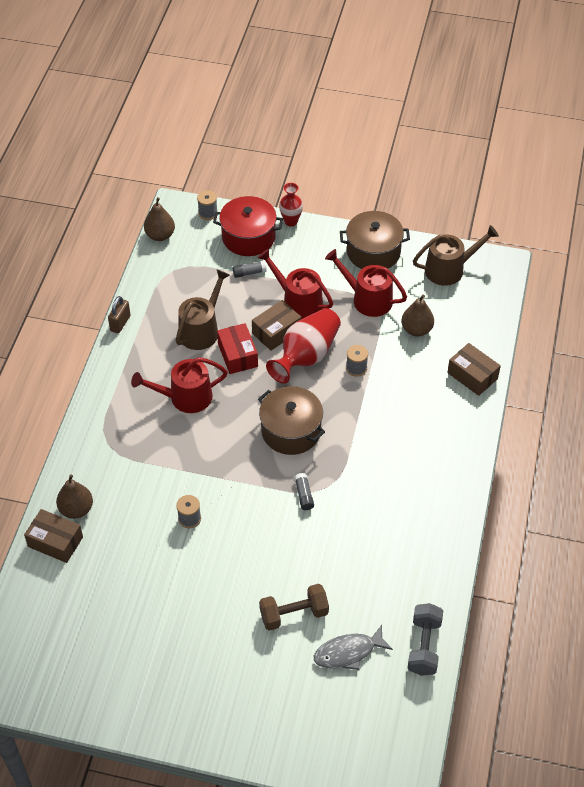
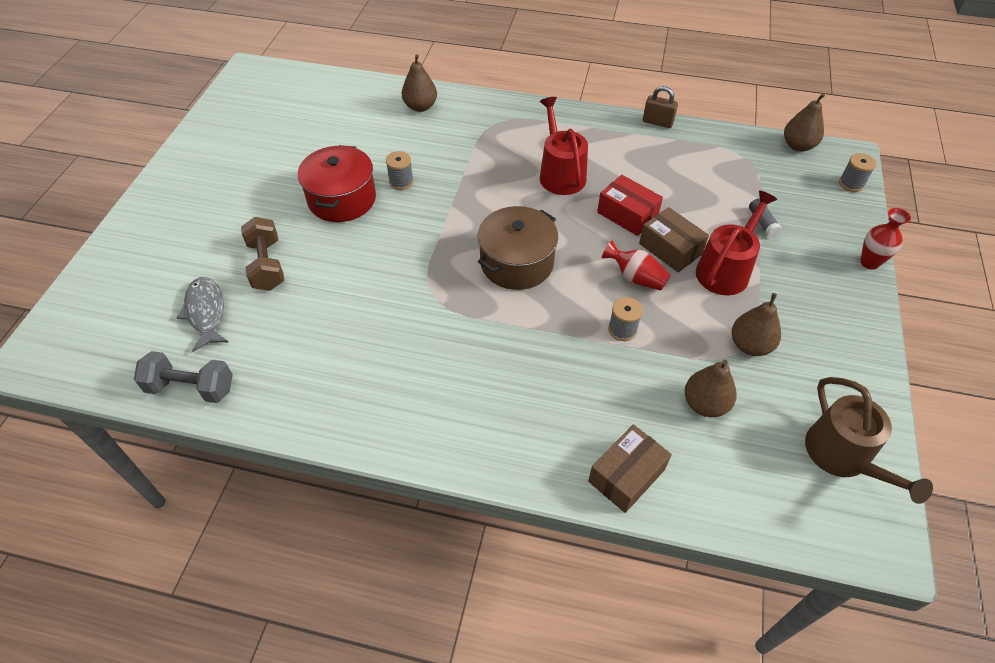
camera: 90 degrees right, 0 degrees up
(55, 542) = (386, 96): brown box -> none
(201, 330) = (660, 183): brown watering can -> none
(238, 355) = (627, 214): red box -> red box turned 60 degrees clockwise
(248, 237) = (824, 221): red pot -> red pot (342, 199)
(304, 495) = (423, 274): grey glue stick -> none
(306, 356) = (635, 277): red vase -> red vase, size x0.56
(367, 299) = (750, 345): red watering can -> brown pear
(373, 252) = (845, 355): brown pot -> none

